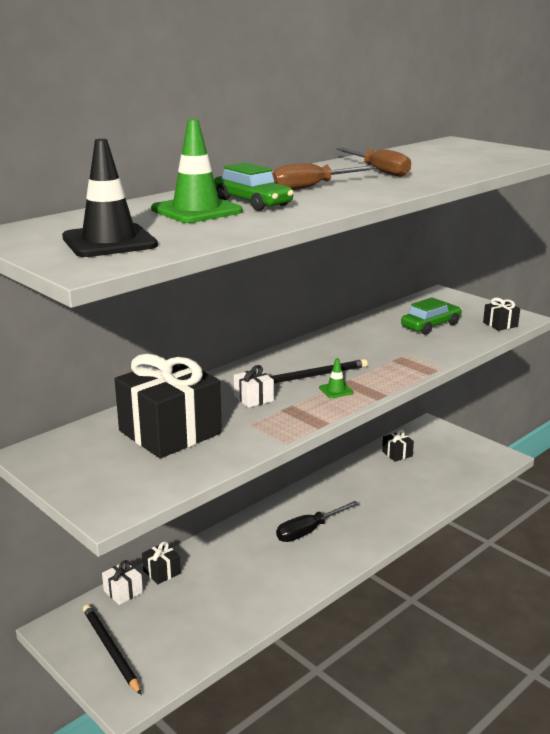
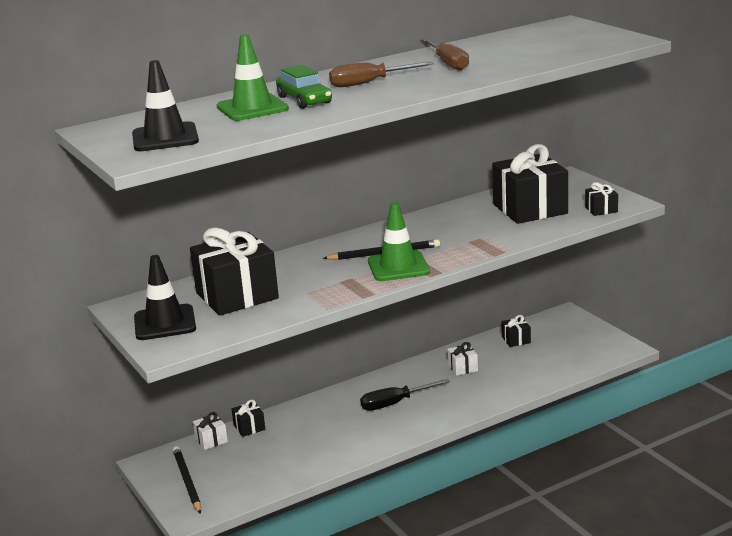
camera: 15 degrees right, 0 degrees up
(95, 472) = (165, 323): none -> black traffic cone
(253, 398) = (321, 271): white gift -> white gift (463, 368)
(336, 390) = (398, 267): green traffic cone -> green traffic cone, size x2.17
(431, 325) = (530, 209): green car -> black gift

